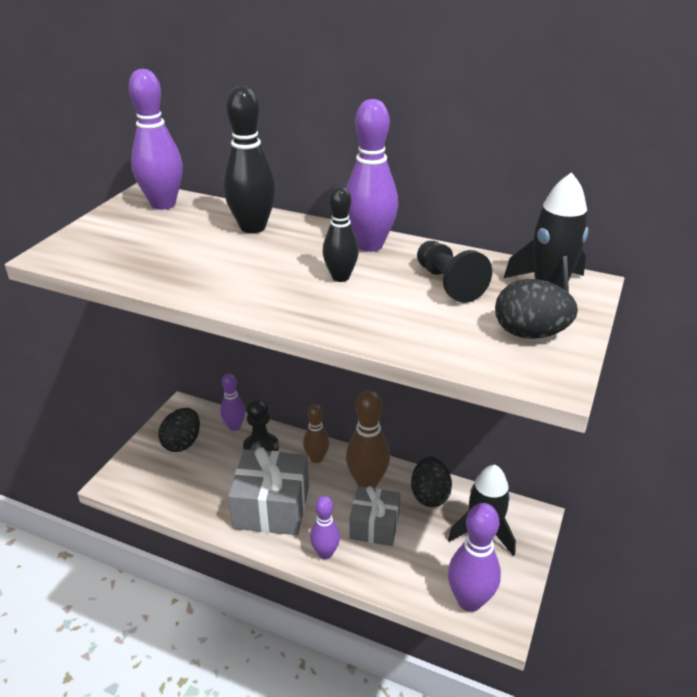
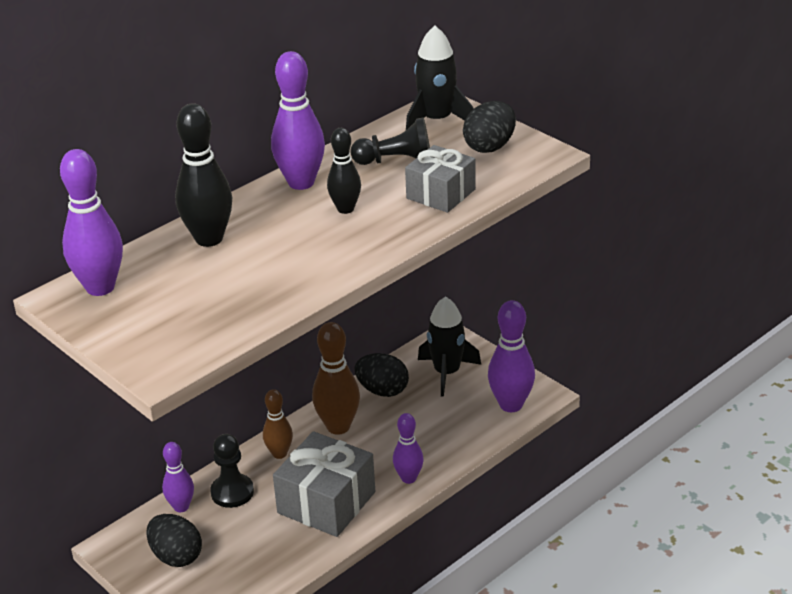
camera: 65 degrees left, 0 degrees up
(374, 526) = (396, 437): grey gift -> grey gift (441, 194)

